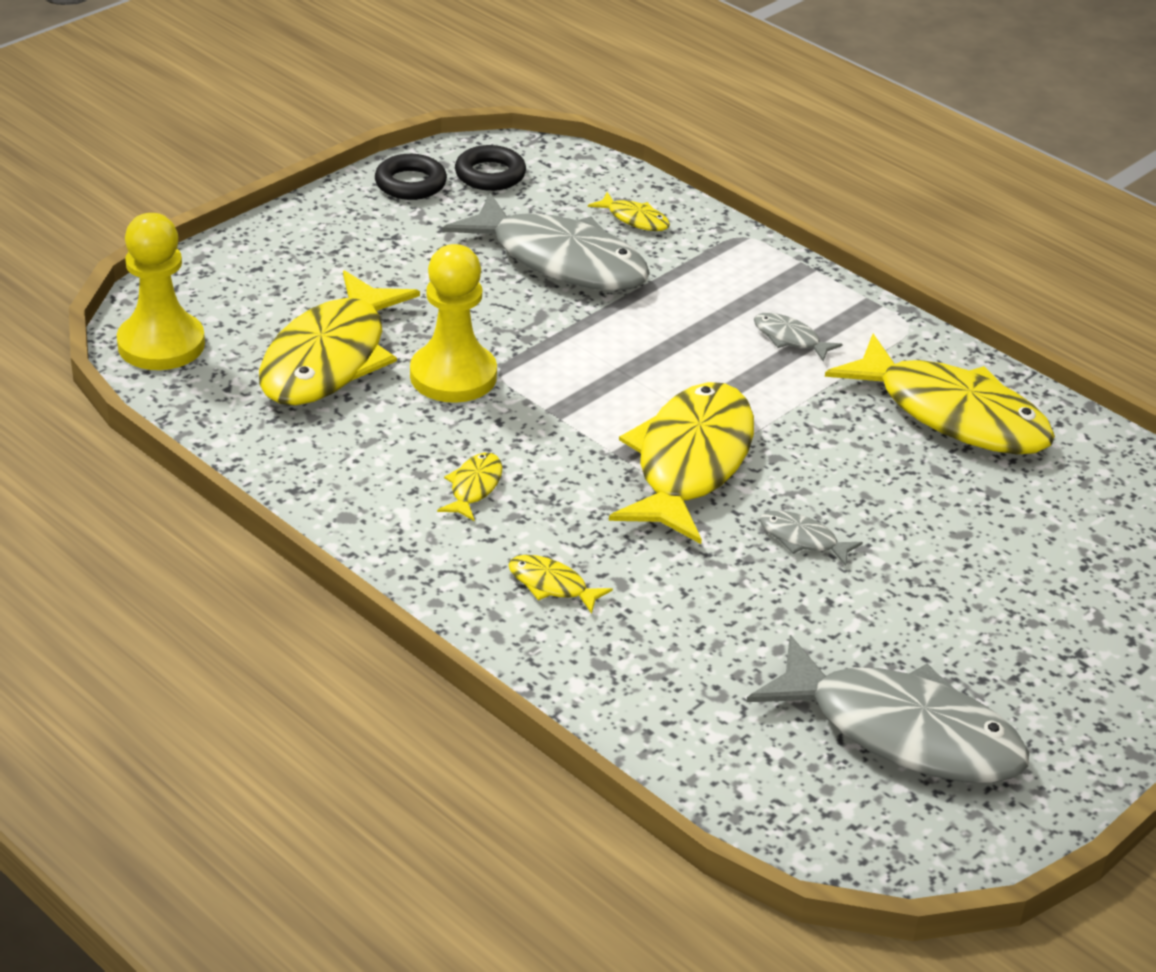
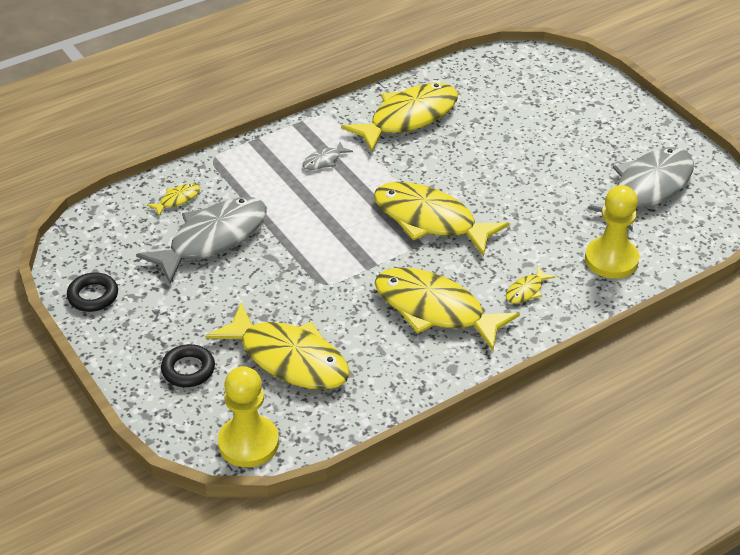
camera: 75 degrees left, 5 degrees up
(453, 376) = (323, 304): yellow pawn -> yellow pawn (611, 260)
(474, 487) = (435, 310): yellow fish -> yellow fish, size x2.42
(490, 175) = (98, 256): black ring -> black ring (188, 369)
(802, 539) = (502, 192): grey fish -> none

